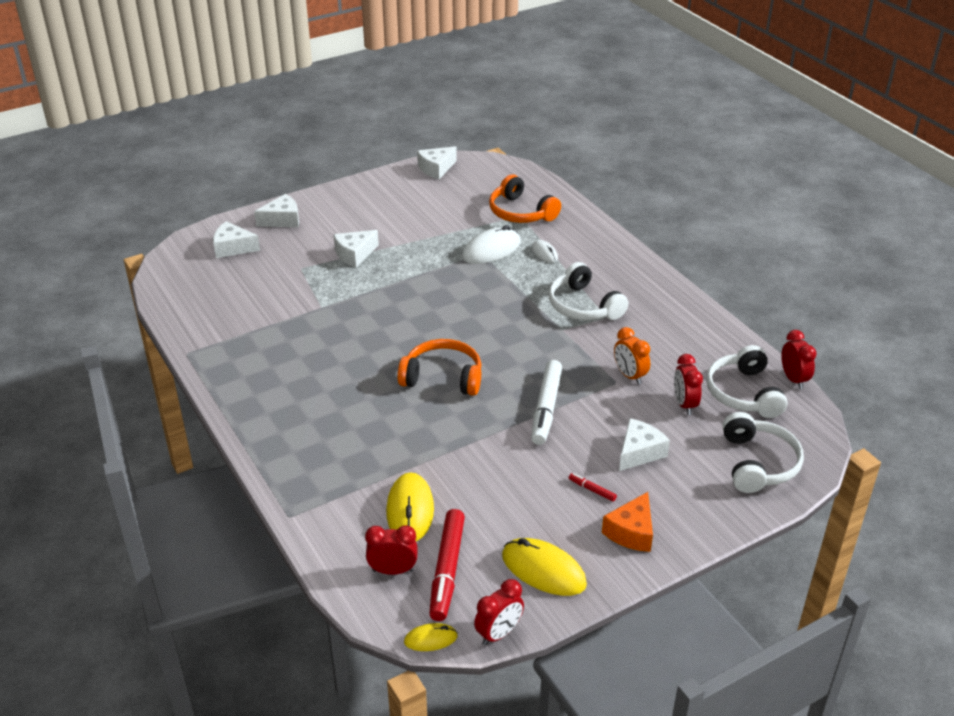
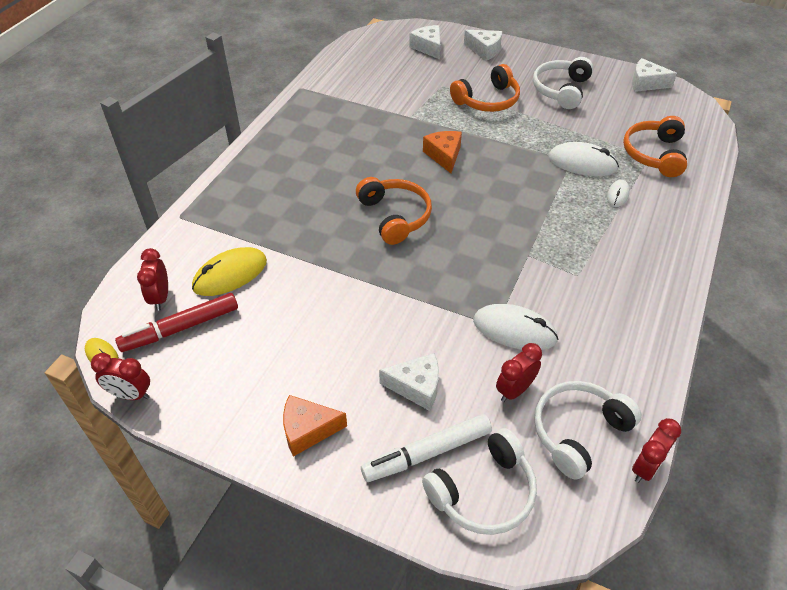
camera: 55 degrees right, 10 degrees up
(355, 254) = (487, 100): white cheese -> orange headphones
(393, 570) = (160, 297): red clock -> red clock turned 150 degrees counterclockwise
(398, 314) = (444, 155): none -> orange cheese
(543, 570) = (219, 389): yellow mouse -> none
(546, 408) = (416, 295): white marker -> white marker (427, 453)
(583, 306) = (575, 253): white headphones -> white headphones (561, 90)
(592, 490) = (340, 375): red marker -> none
(629, 375) = (514, 330): orange clock -> white mouse

